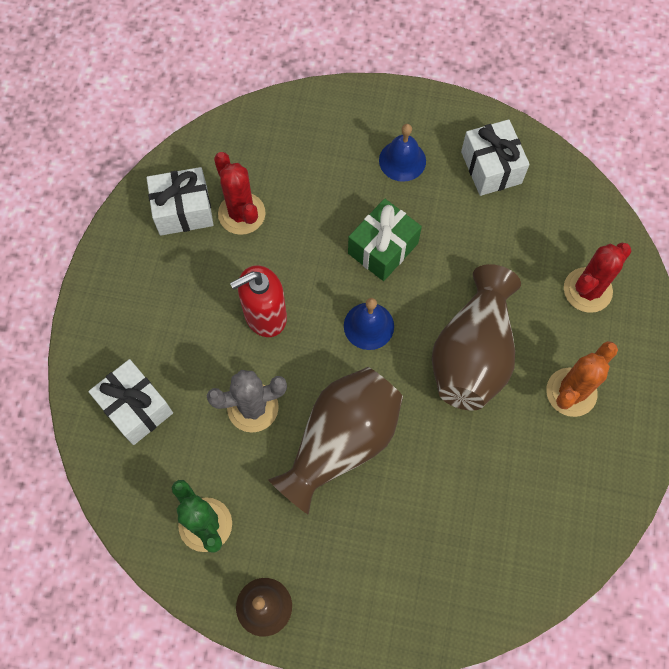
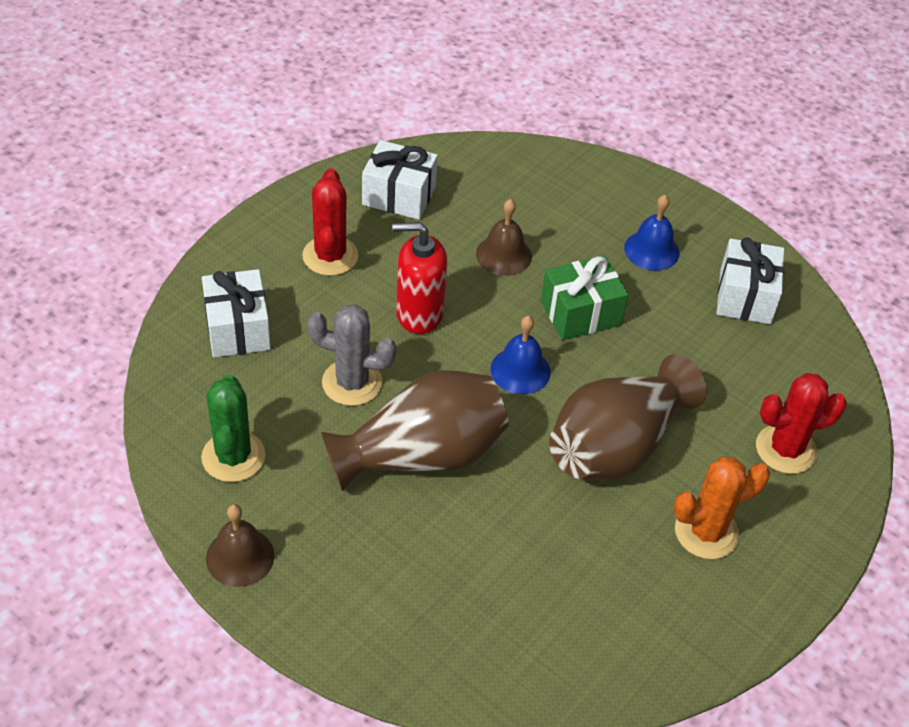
camera: 25 degrees right, 20 degrees down
(241, 214) = (454, 222): red cactus -> red cactus (330, 256)
(296, 225) = (503, 255): none -> brown bell

